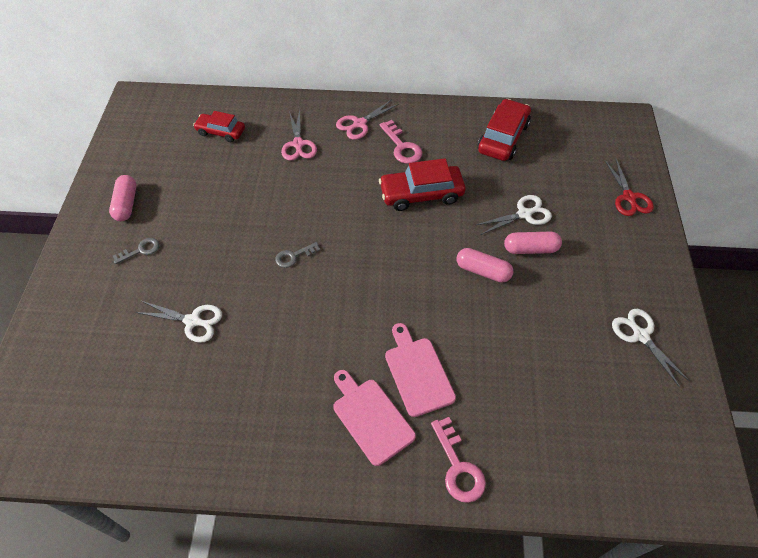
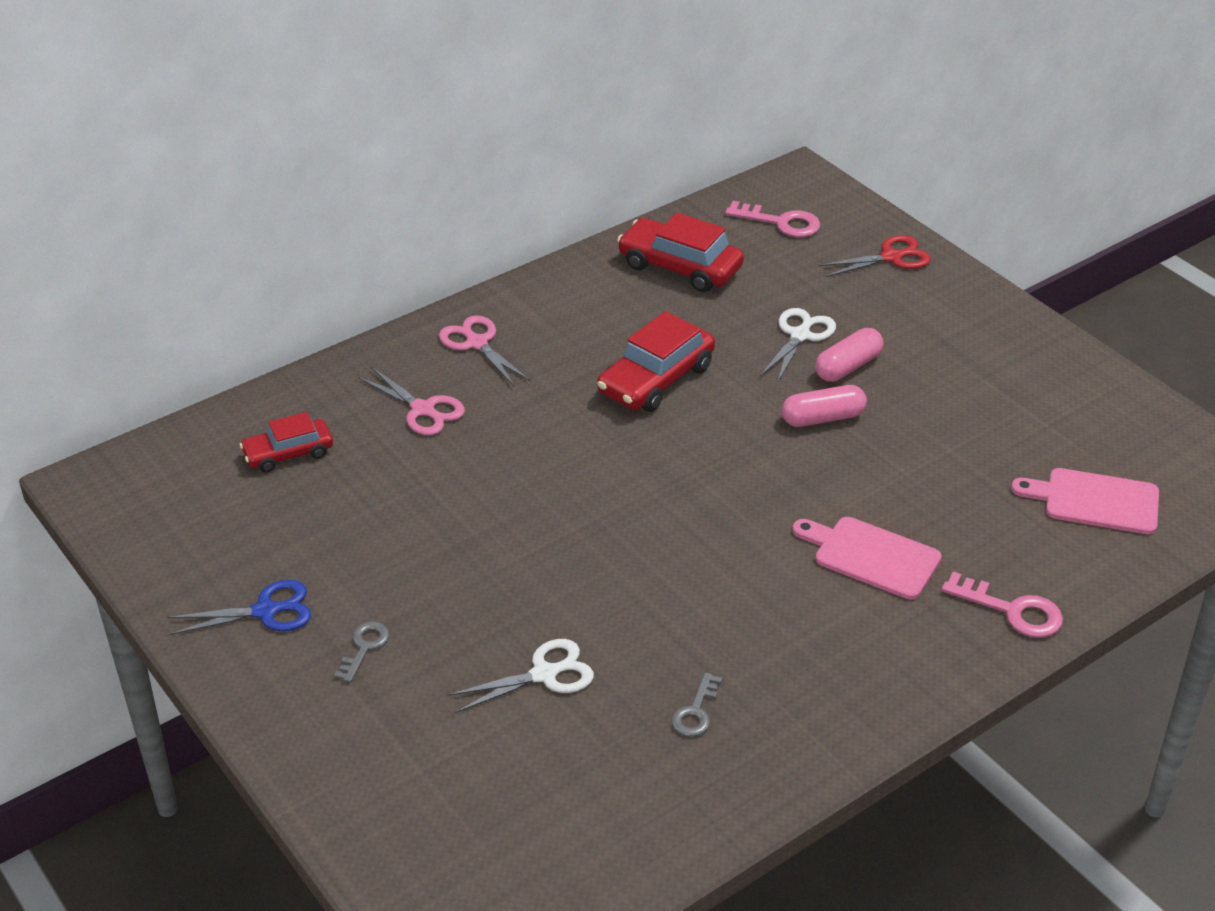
camera: 40 degrees left, 15 degrees down
(126, 204) = (265, 611): pink capsule -> blue scissors
(294, 256) = (582, 532): grey key -> grey key (695, 711)
(359, 124) = (477, 343): pink scissors -> pink scissors turned 135 degrees clockwise
(371, 417) = (874, 628): pink cutting board -> pink cutting board (1095, 501)
(402, 146) = (566, 341): pink key -> pink key (781, 222)
(503, 138) = (680, 267): red car -> red car turned 45 degrees counterclockwise
(629, 197) = (891, 257): red scissors -> red scissors turned 60 degrees counterclockwise
(641, 335) = (1048, 384): white scissors -> none

